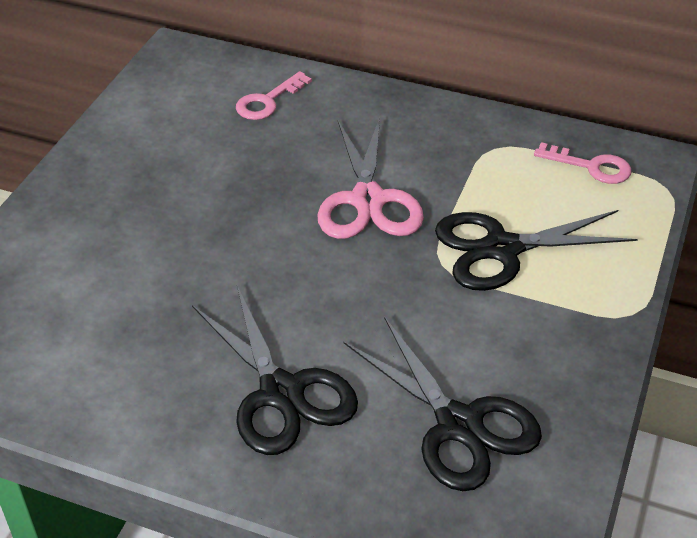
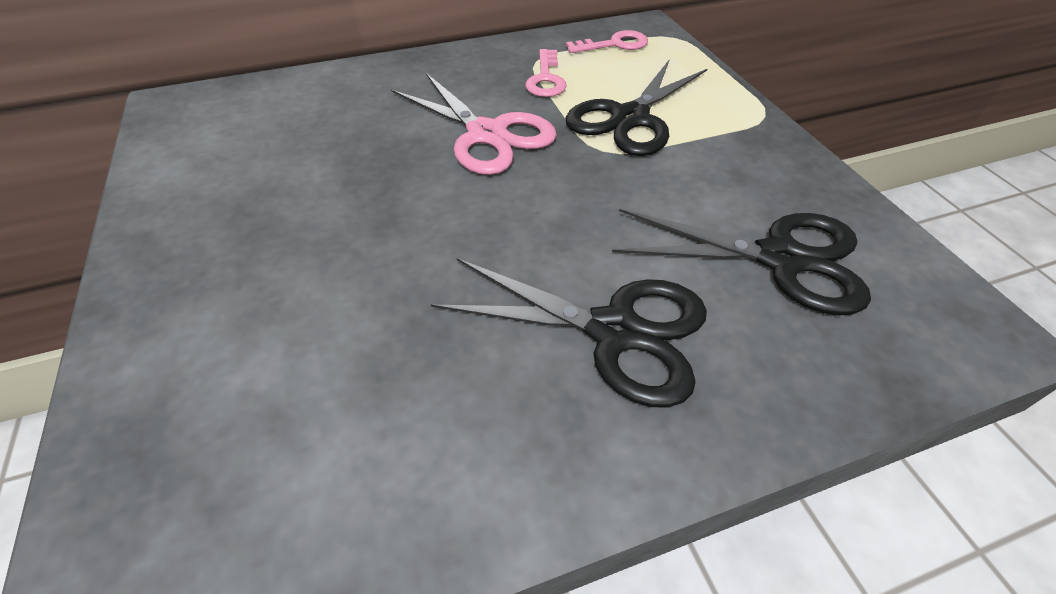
camera: 40 degrees left, 5 degrees up
(268, 101) = (308, 104): pink key -> pink key (546, 79)

